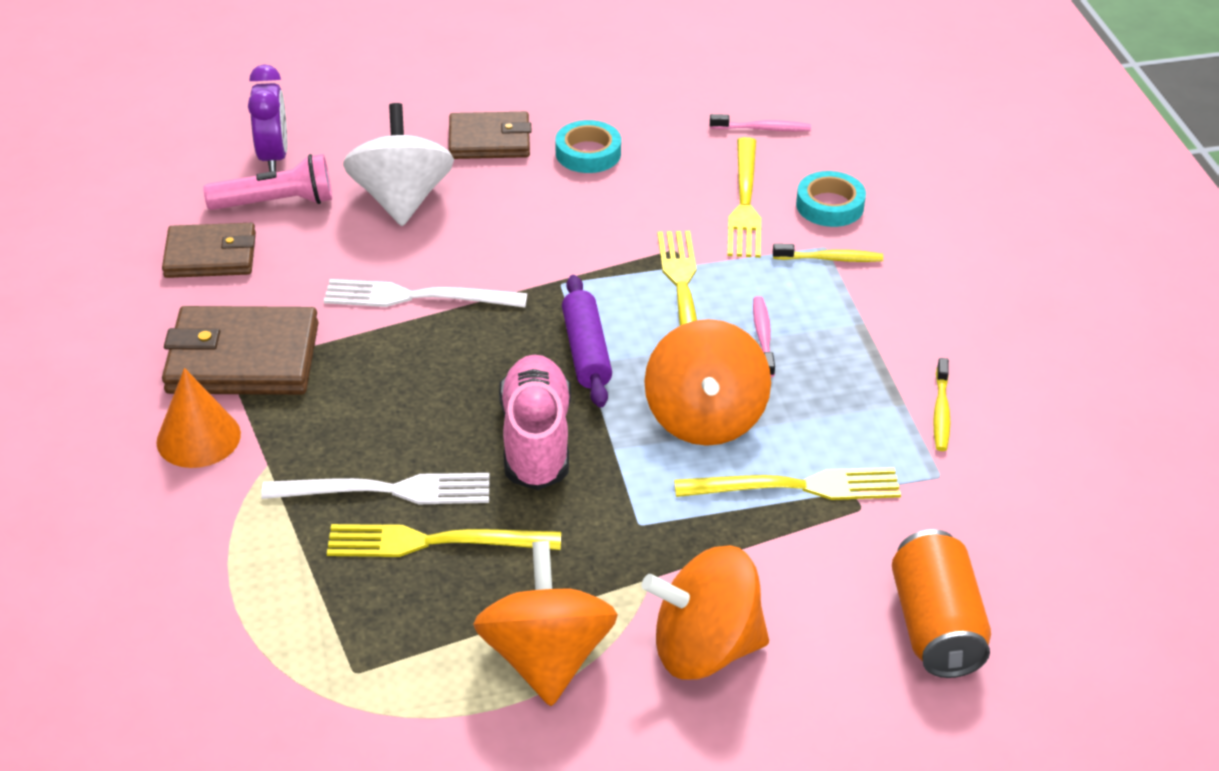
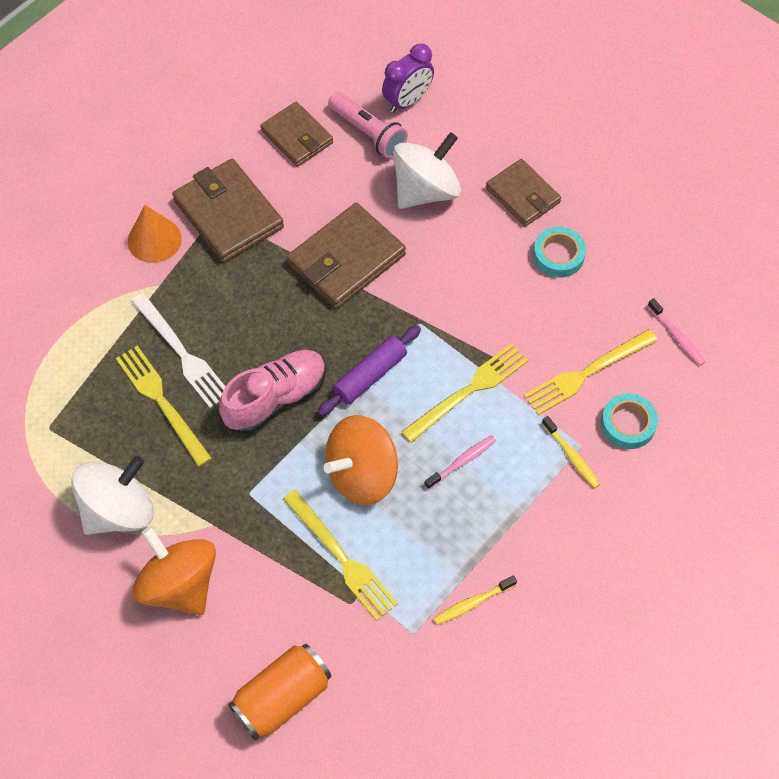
camera: 55 degrees right, 20 degrees up
(418, 297) = (346, 259): white fork -> brown wallet
(546, 658) = (118, 510): orange spinning top -> white spinning top

